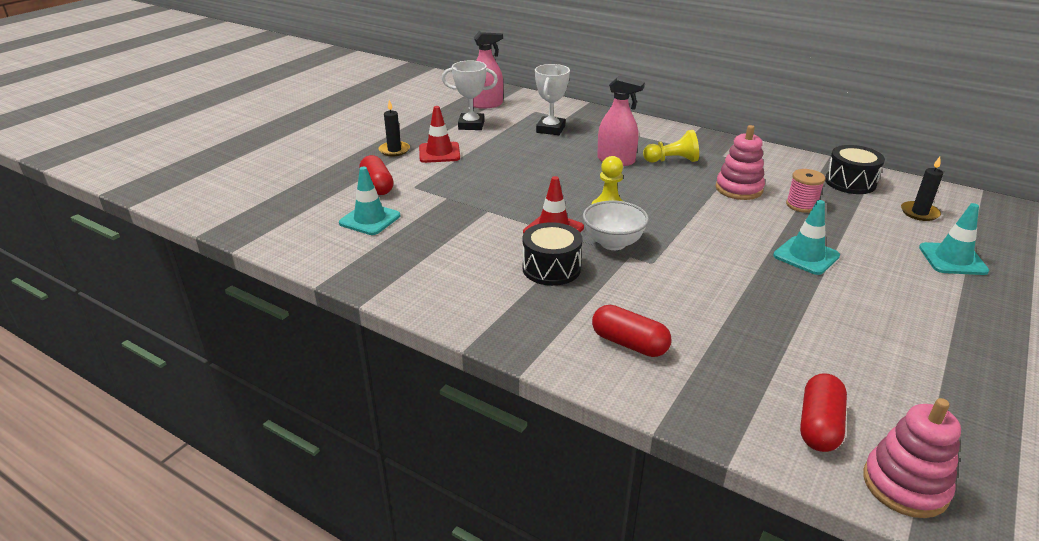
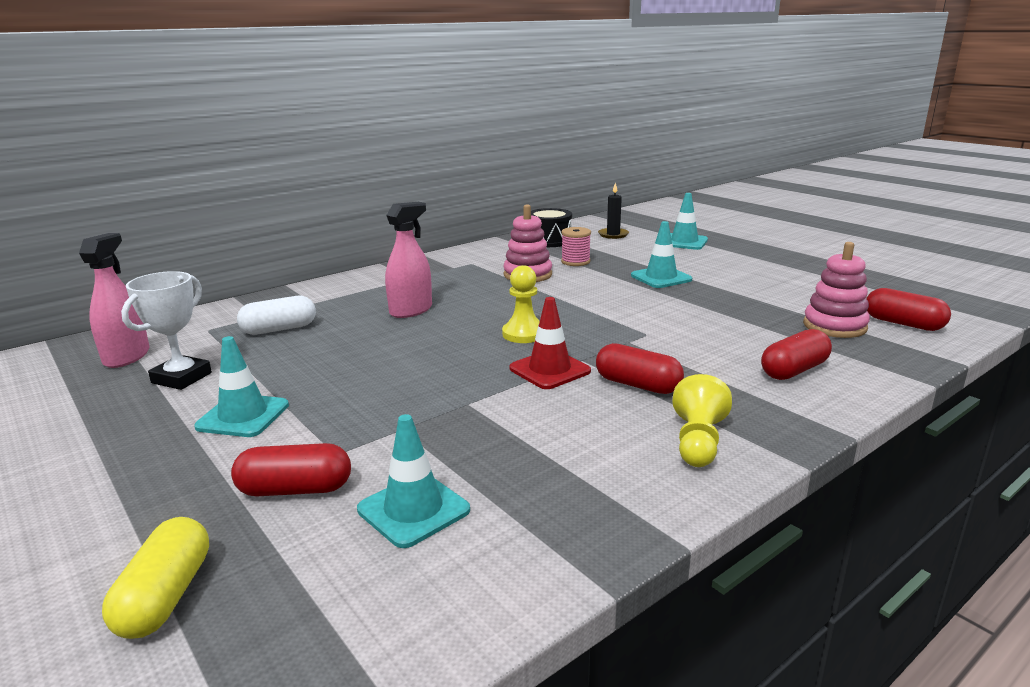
camera: 70 degrees left, 10 degrees down
(297, 182) = (166, 596): none -> yellow capsule
(394, 150) = (175, 457): black candle -> none
(439, 153) = (243, 416): red traffic cone -> turquoise traffic cone
(550, 129) = (279, 329): white trophy -> white capsule
(551, 268) = (637, 385): black drum -> red capsule
(613, 243) = (598, 344): white bowl -> none
(672, 160) = (441, 287): yellow pawn -> yellow pawn (698, 442)
(905, 485) = (963, 315): pink stacking toy -> pink stacking toy (834, 326)

